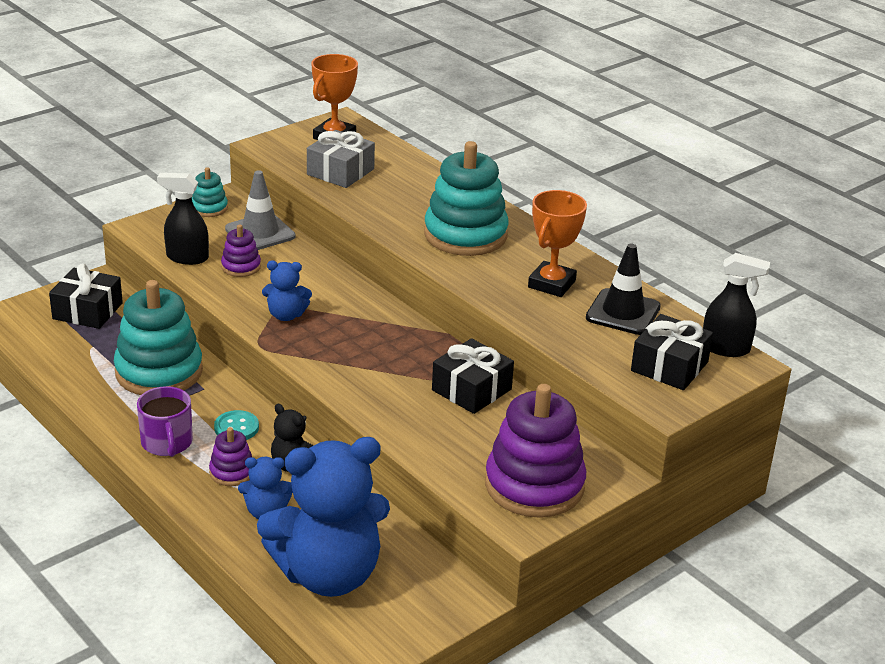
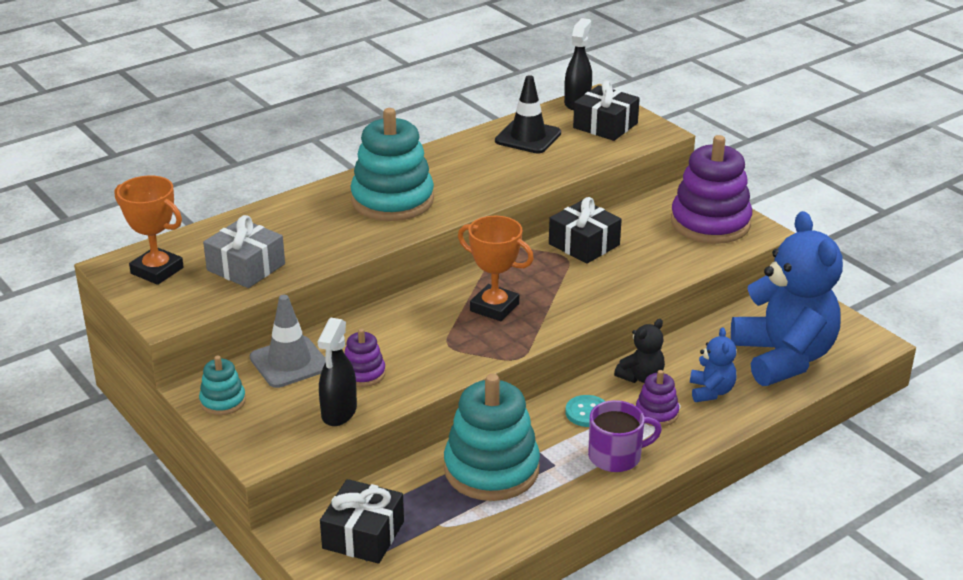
camera: 85 degrees left, 0 degrees up
(286, 315) = (463, 342): blue teddy bear -> none
(551, 284) = (483, 164): orange trophy -> orange trophy (494, 307)

